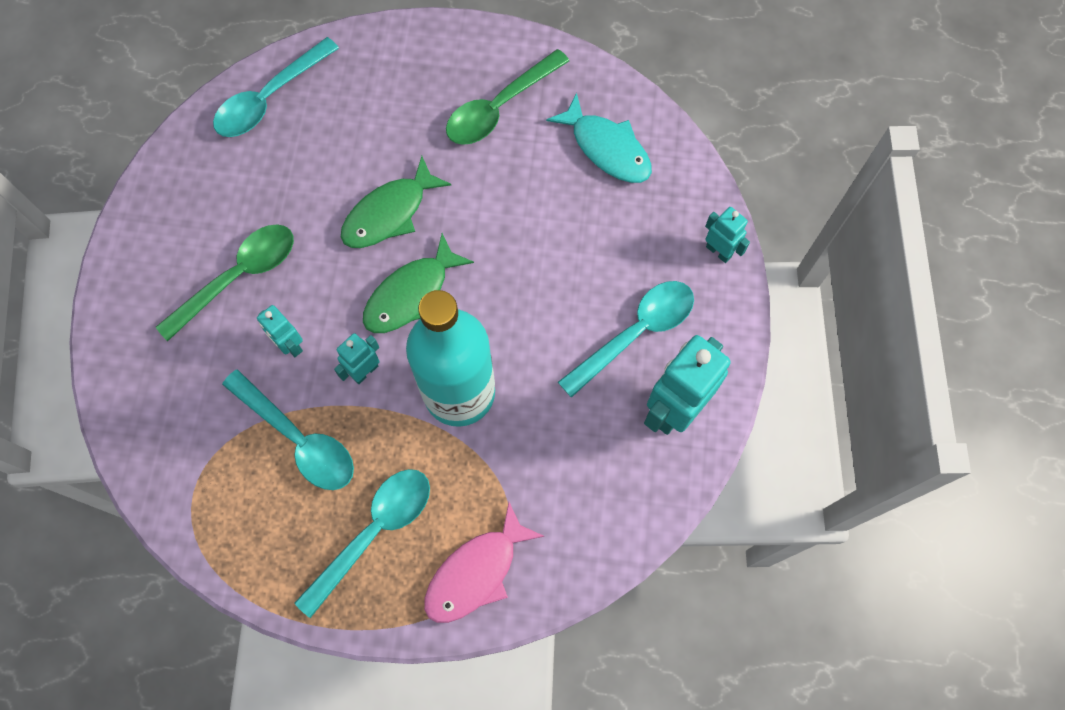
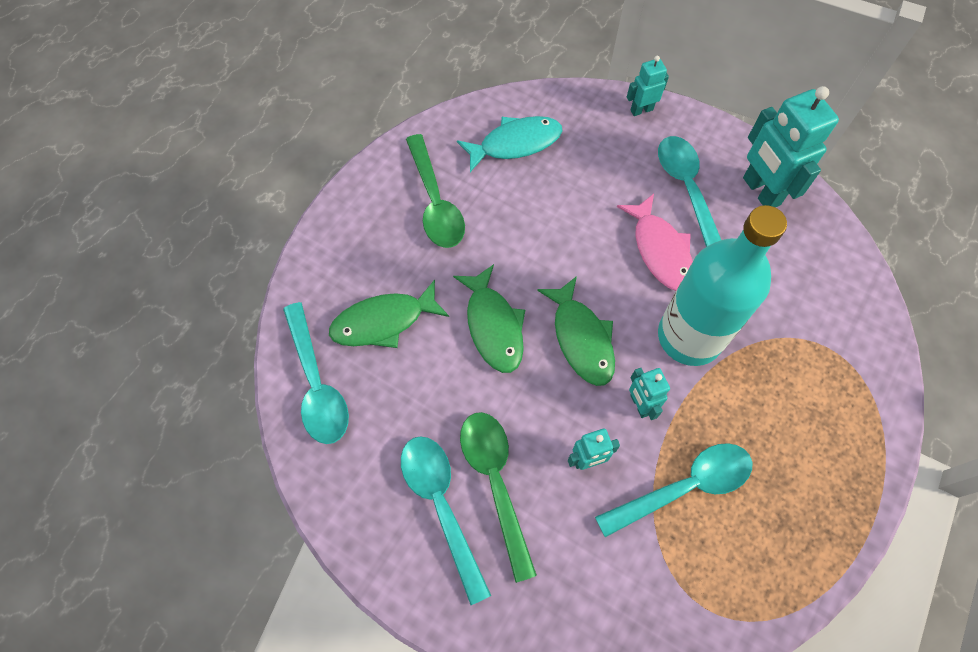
camera: 65 degrees left, 5 degrees down
(352, 121) = (383, 321): none -> green fish
(374, 532) = (795, 454): turquoise spoon -> turquoise spoon (441, 506)
(476, 572) = (854, 385): pink fish -> pink fish (660, 250)

